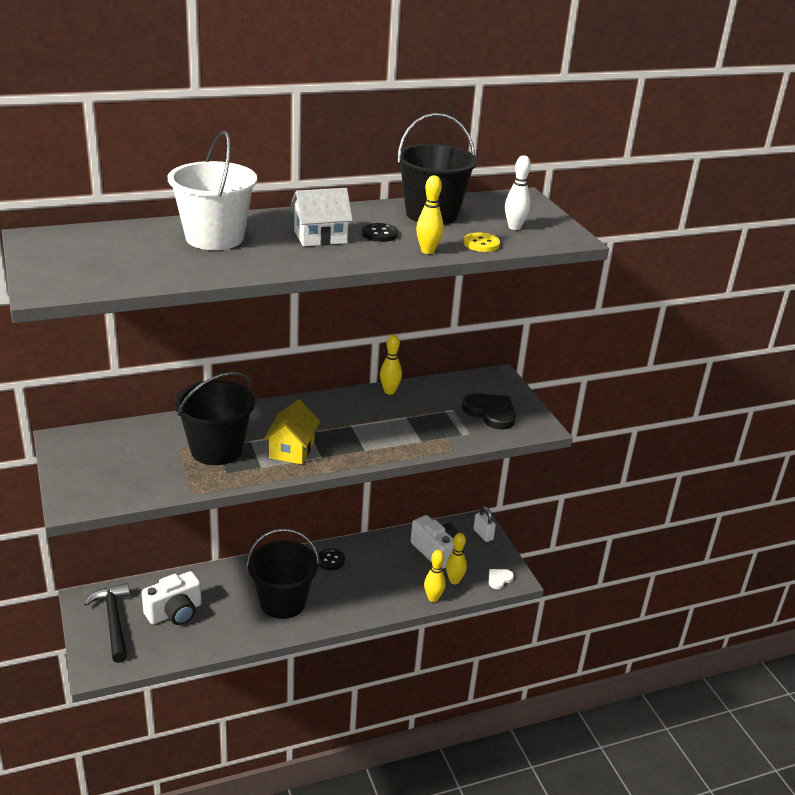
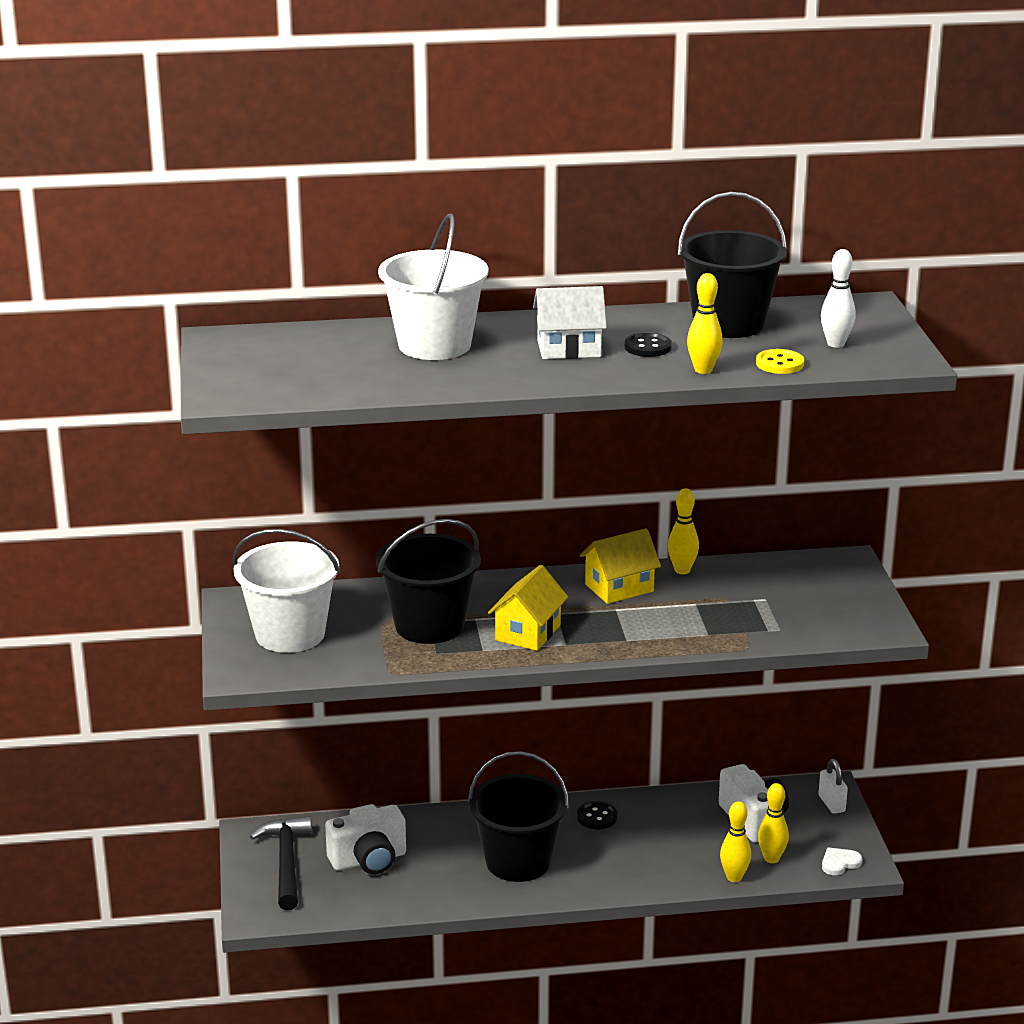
camera: 15 degrees right, 5 degrees down
(109, 465) = (290, 634): none -> white bucket
(349, 408) = (619, 588): none -> yellow house
(491, 412) = (819, 606): black heart -> none

